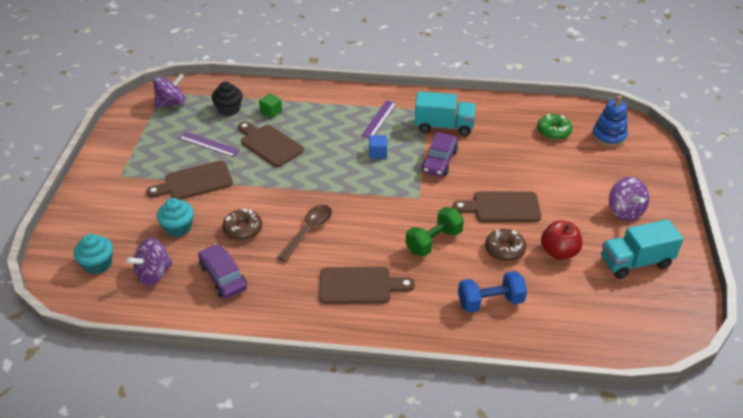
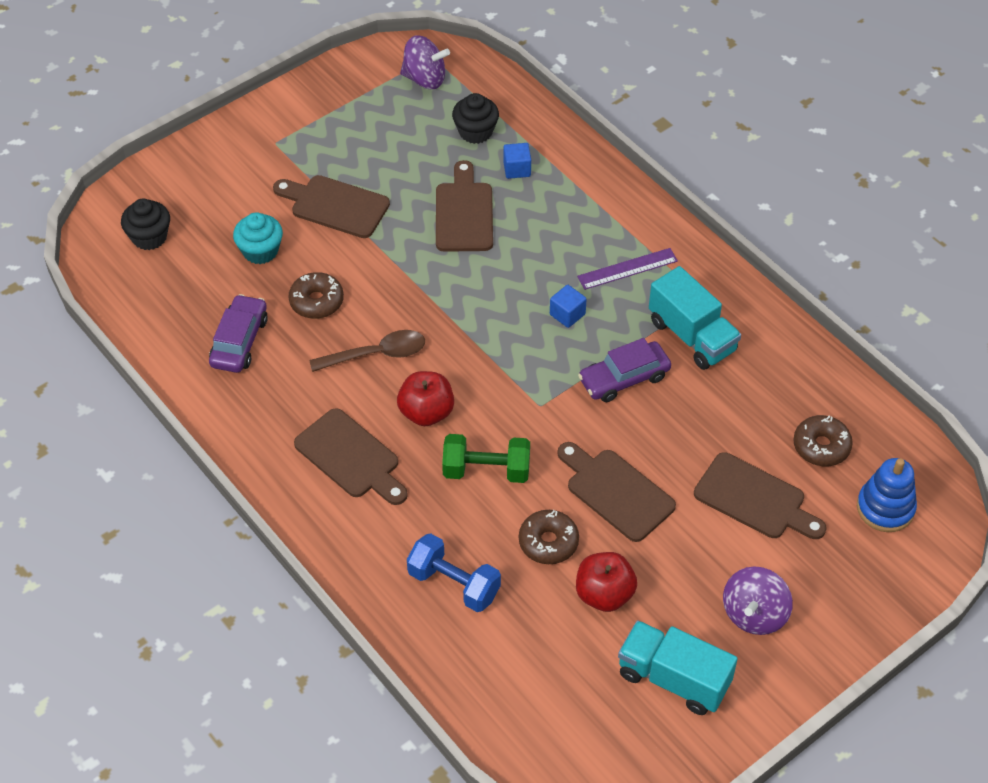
camera: 45 degrees right, 10 degrees up
(98, 264) = (149, 237): turquoise cupcake -> black cupcake
(154, 274) = (184, 288): purple spinning top -> none
(209, 144) = (402, 166): purple ruler -> none
(271, 112) = (517, 169): green cube -> blue cube
(370, 238) = (426, 412): none -> red apple
(553, 132) = (821, 446): green donut -> brown donut
(559, 168) = (755, 499): none -> brown cutting board

